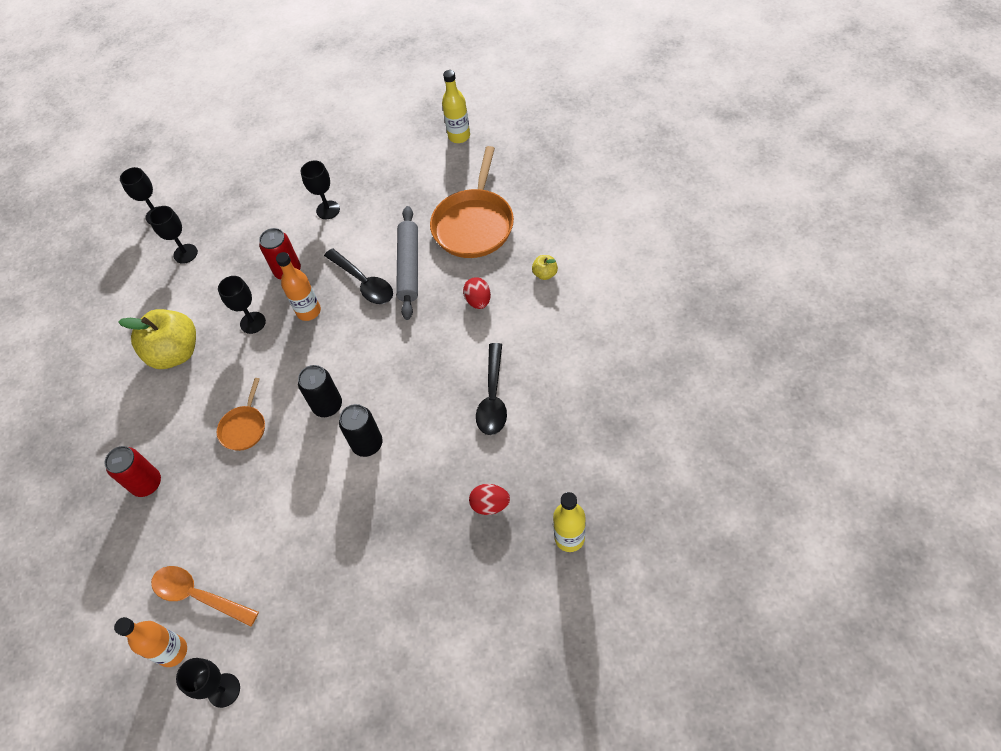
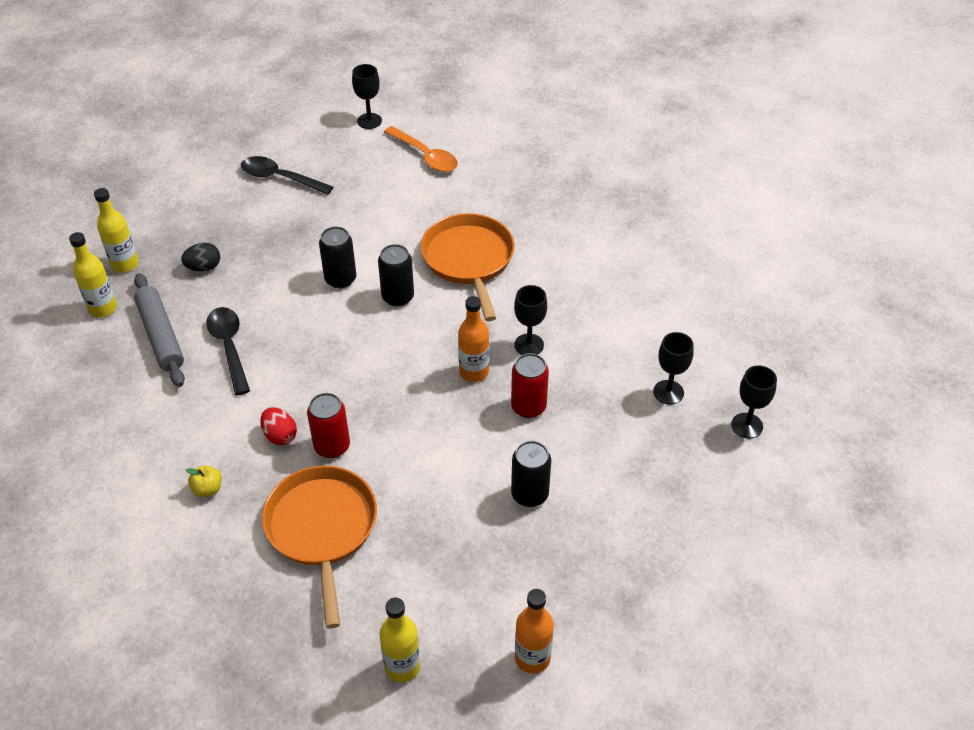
camera: 150 degrees right, 10 degrees down
(147, 483) = (526, 202): red can -> red can (332, 446)
(173, 651) = (422, 127): orange bottle -> orange bottle (532, 658)
(175, 353) = (589, 297): yellow apple -> none
(198, 595) = (425, 156): orange spoon -> orange spoon turned 45 degrees clockwise
(244, 428) = (468, 260): orange pan -> orange pan, size x1.93
(328, 210) = (529, 494): black goblet -> black can
(364, 283) = (428, 419): black spoon -> black spoon (280, 178)
(409, 267) = (383, 451): grey rolling pin -> grey rolling pin (161, 335)
(490, 505) = (204, 267): red egg -> black egg
(600, 482) = (103, 308): none -> yellow bottle

